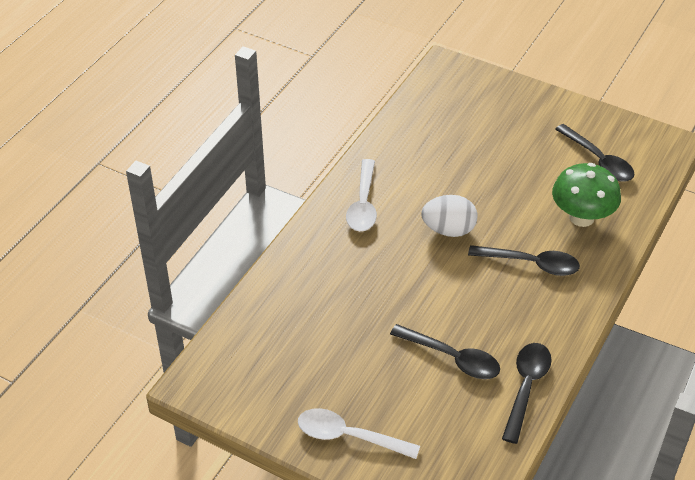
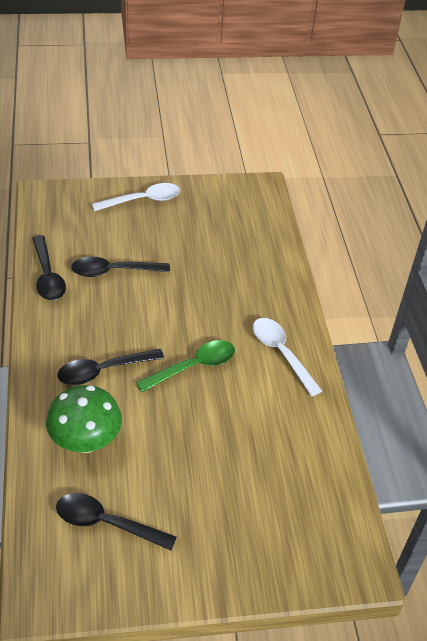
camera: 140 degrees right, 0 degrees up
(448, 230) = (193, 366): white egg -> green spoon

